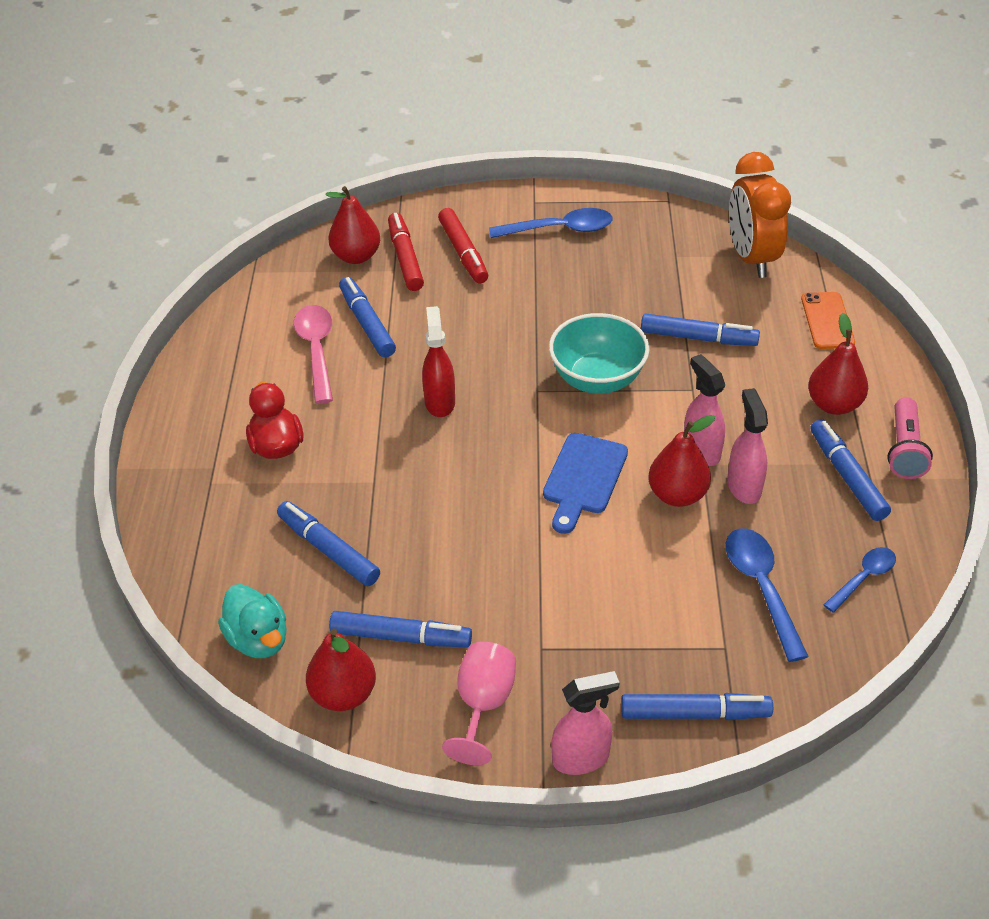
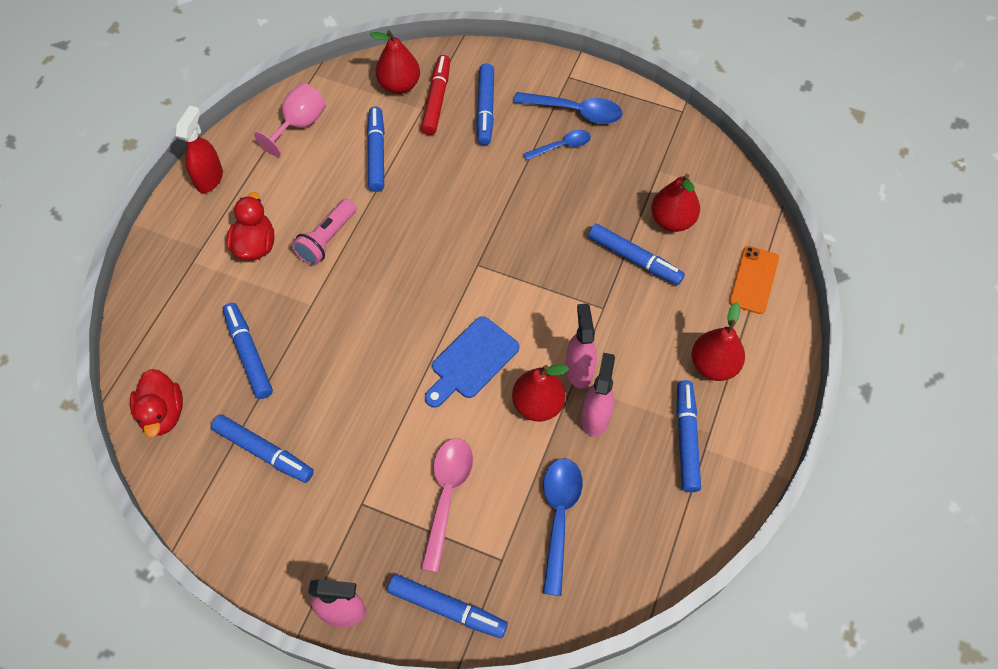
camera: 20 degrees right, 15 degrees up
(258, 639) = (163, 413): turquoise duck -> red duck
(316, 351) = (326, 166): pink spoon -> pink spoon (447, 495)
(343, 694) = (200, 485): red pear -> red pear (672, 220)
(440, 402) = (396, 248): red spray bottle -> red spray bottle (209, 178)
(463, 253) = (485, 109): red marker -> blue marker
(483, 704) = (294, 535): pink goblet -> pink goblet (299, 125)
(597, 379) = (530, 270): turquoise bowl -> none
(751, 258) = (722, 194): orange clock -> none
(863, 578) = (647, 540): blue spoon -> blue spoon (562, 146)
(904, 450) = (749, 431): pink flashlight -> pink flashlight (327, 240)

